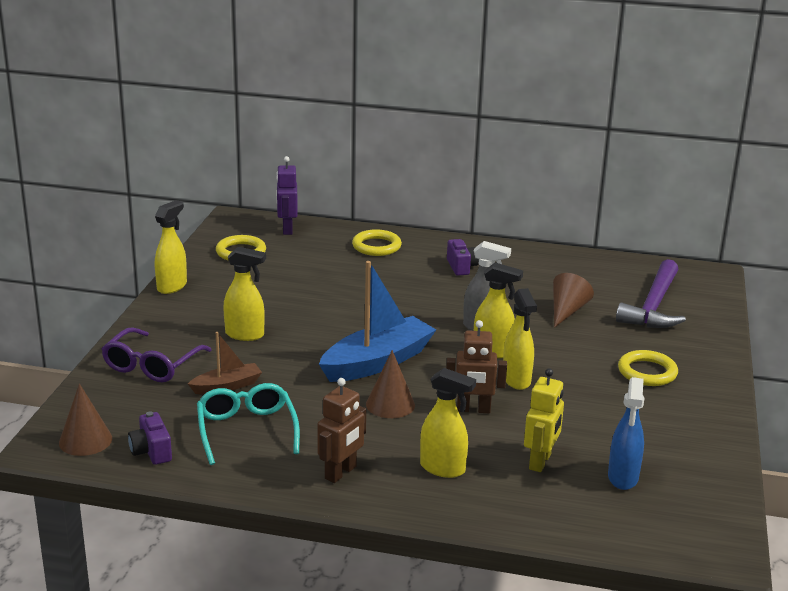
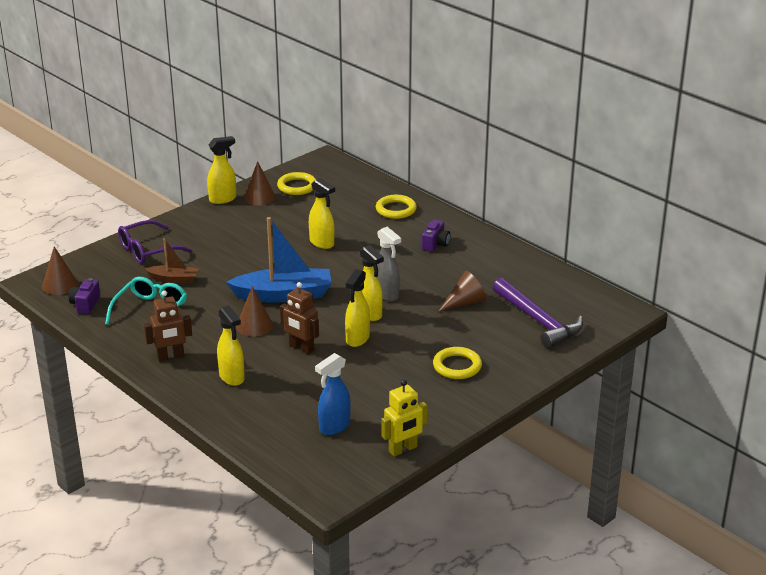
camera: 35 degrees right, 5 degrees up
(212, 273) = (259, 197): none -> brown cone
(245, 335) = (226, 248): yellow spray bottle -> yellow spray bottle (322, 243)
(287, 229) = (350, 177): purple robot -> none
(540, 462) = (296, 396): yellow robot -> yellow robot (403, 449)
(654, 306) = (538, 321): purple hammer -> purple hammer turned 90 degrees counterclockwise

